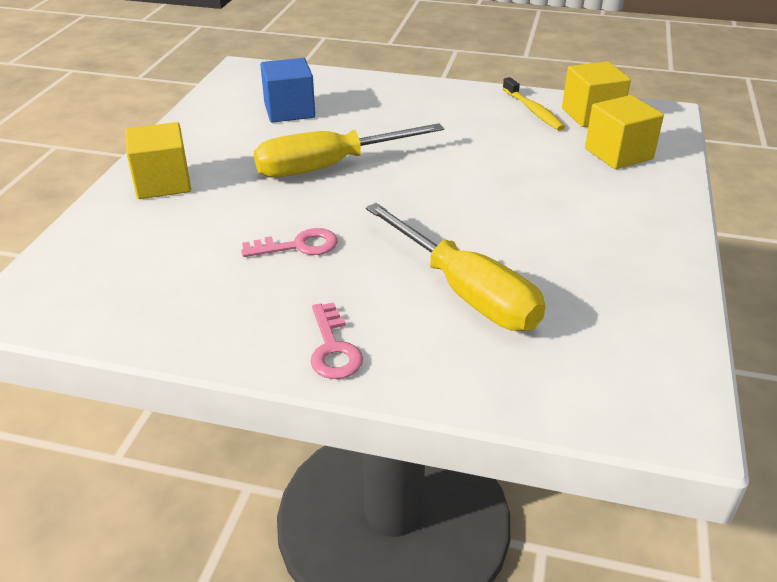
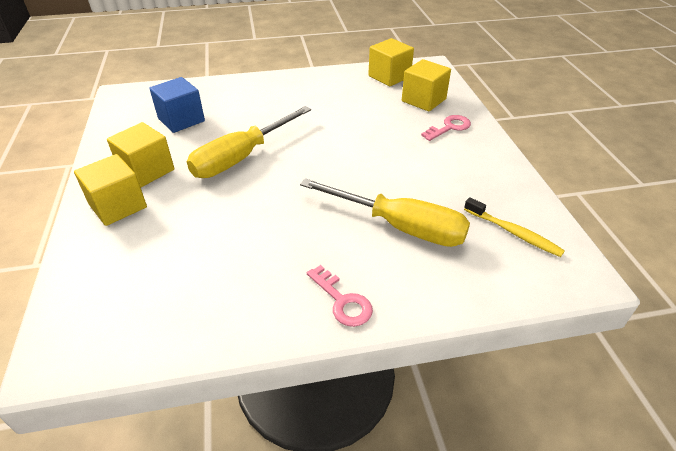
camera: 25 degrees left, 5 degrees up
(216, 155) = (147, 170): none -> yellow cube
(298, 246) = (262, 227): pink key -> pink key (449, 127)
(533, 111) = (352, 81): yellow toothbrush -> yellow toothbrush (513, 233)

